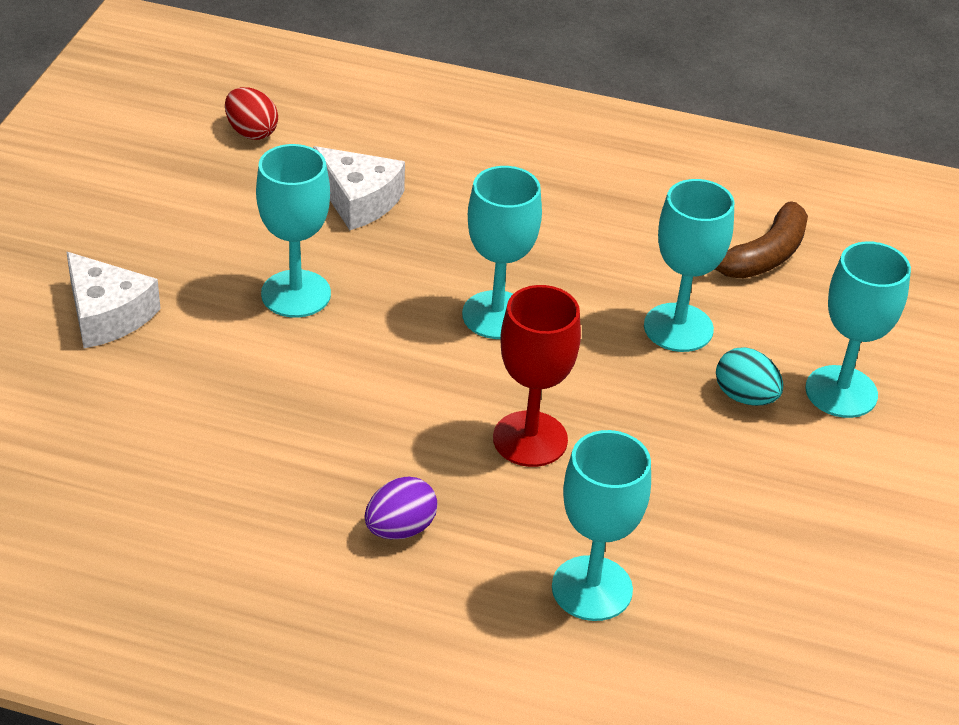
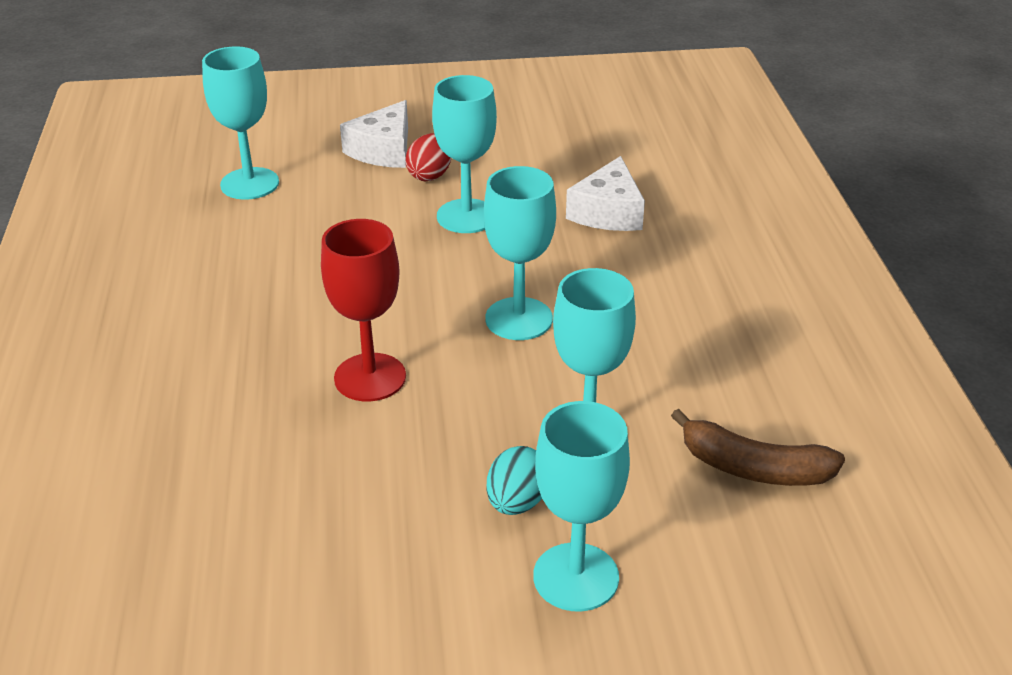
camera: 70 degrees right, 5 degrees down
(251, 132) = (644, 144): red egg -> red egg (430, 175)
(400, 529) = (226, 337): purple egg -> none
(592, 588) = (200, 459): turquoise goblet -> turquoise goblet (249, 184)

